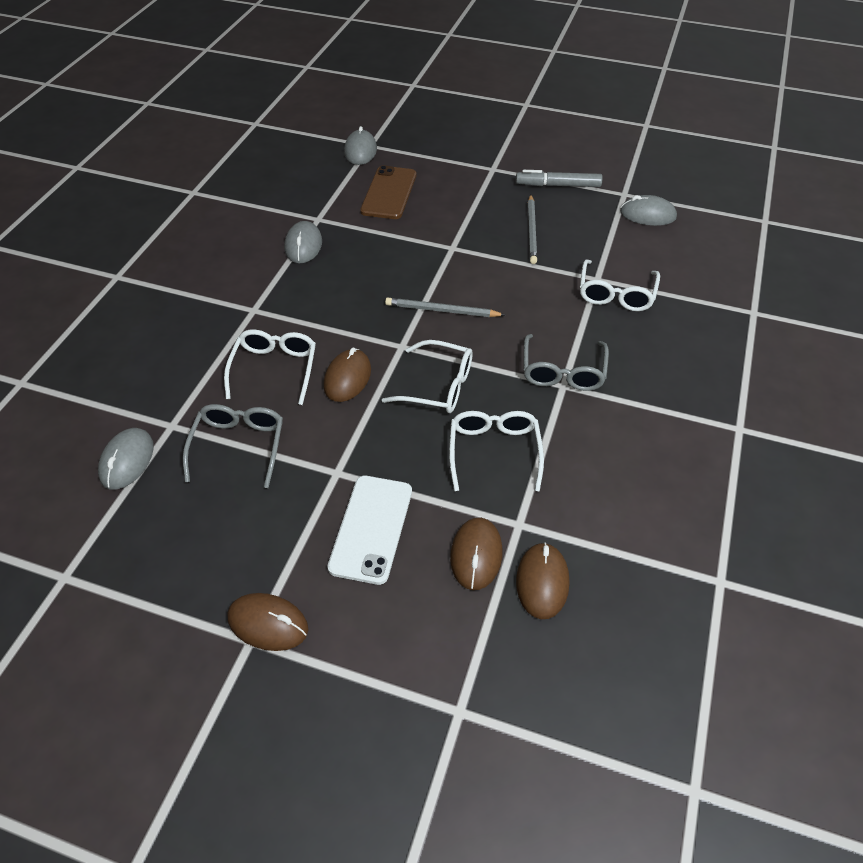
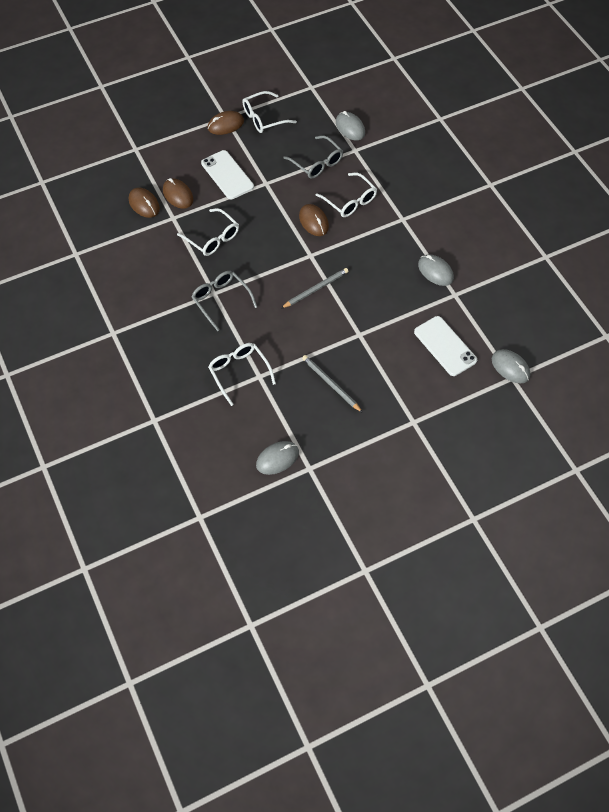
camera: 135 degrees right, 10 degrees up
(389, 193) = (445, 346): brown phone -> white phone
(438, 386) = (269, 248): white glasses -> white glasses (264, 118)
(558, 185) = (357, 440): grey marker -> none

